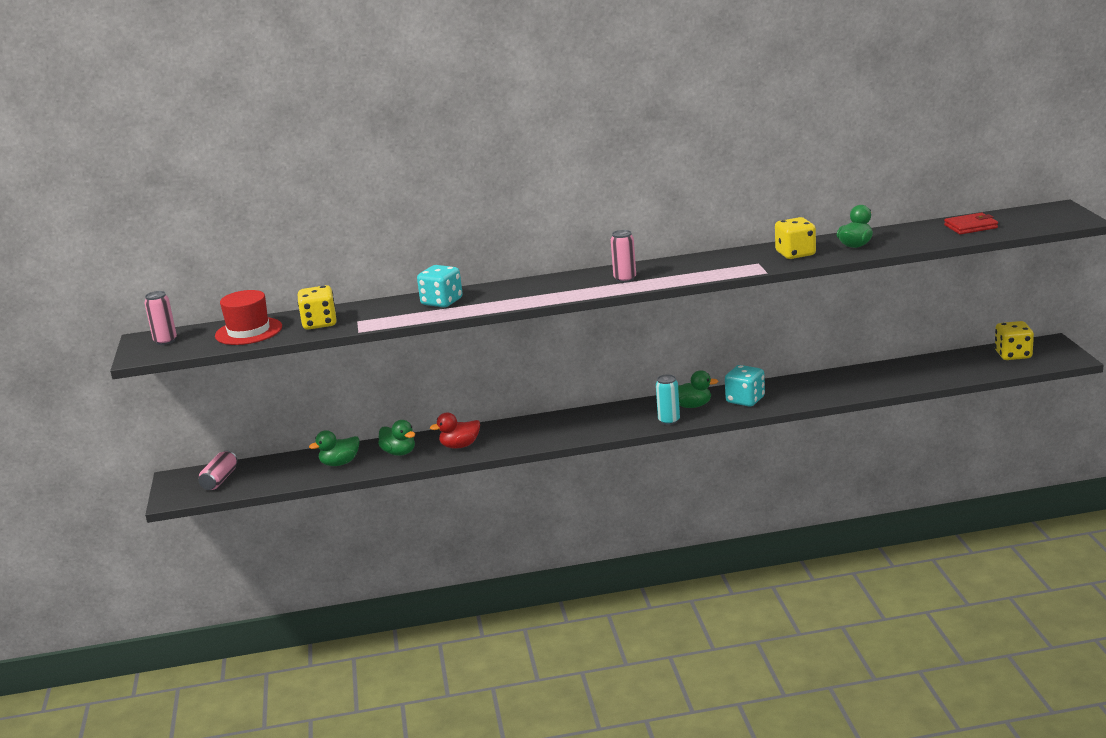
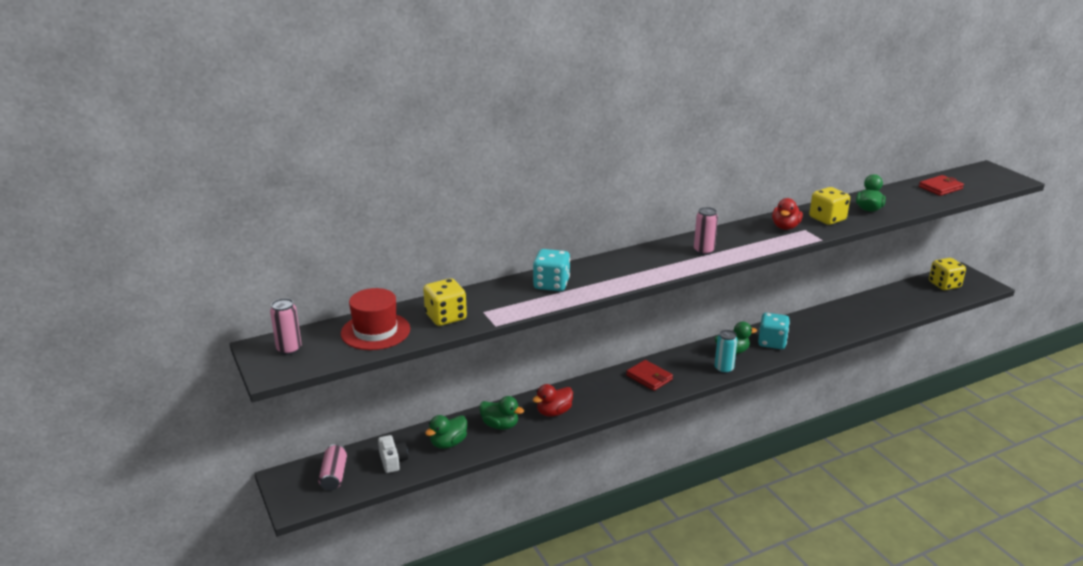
camera: 20 degrees left, 5 degrees up
(279, 473) = (393, 461): none -> white camera
(581, 423) = (649, 377): none -> red wallet
(738, 260) = (785, 227): none -> red duck

